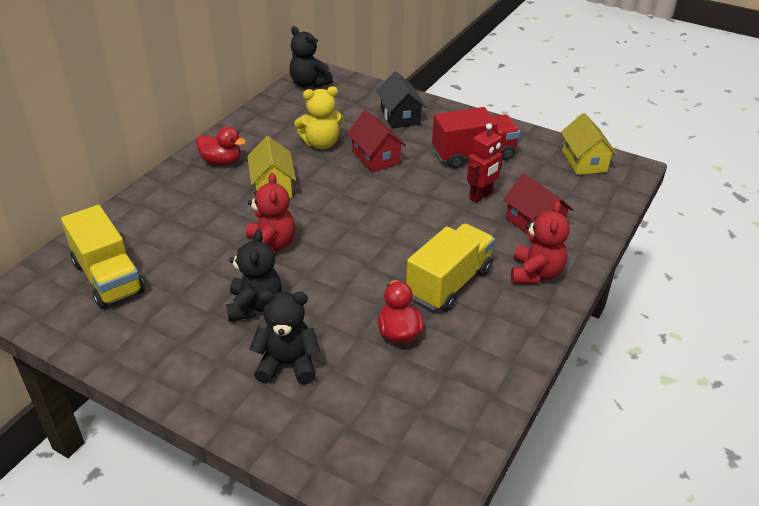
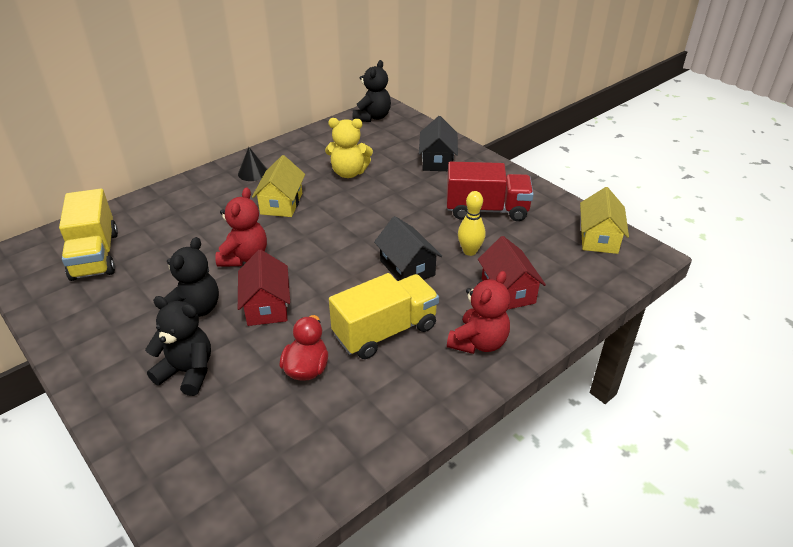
camera: 20 degrees right, 0 degrees up
(221, 161) = (253, 173): red duck -> black cone
(309, 84) = (372, 117): black teddy bear -> black teddy bear turned 135 degrees counterclockwise
(375, 157) = (390, 195): red house -> red house (266, 306)
(434, 223) = (407, 268): none -> black house
(481, 196) = (470, 251): red robot -> yellow bowling pin

